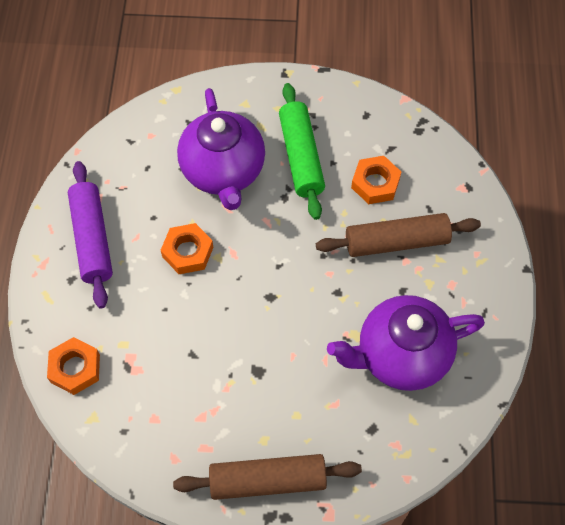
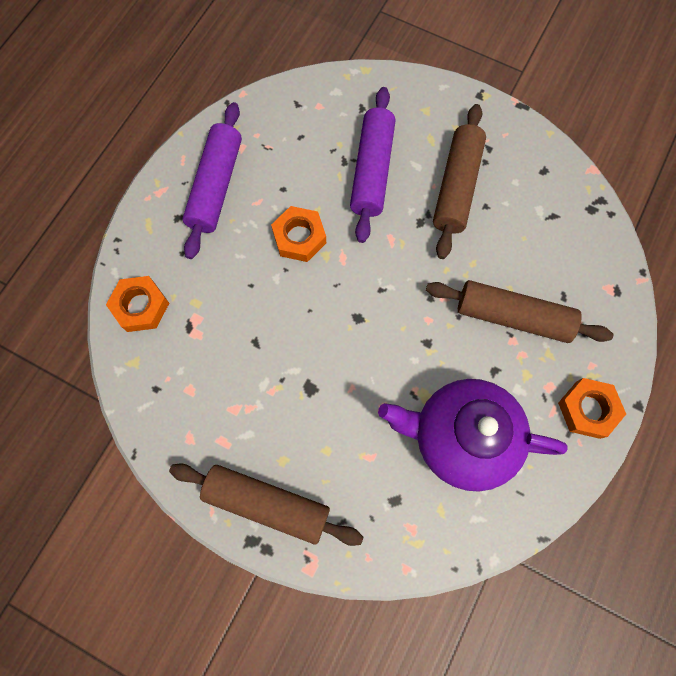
camera: 25 degrees right, 10 degrees up
(223, 171) = (372, 171): purple teapot -> purple rolling pin
(301, 156) = (456, 187): green rolling pin -> brown rolling pin
(375, 183) = (519, 246): orange nut -> orange nut (587, 409)

